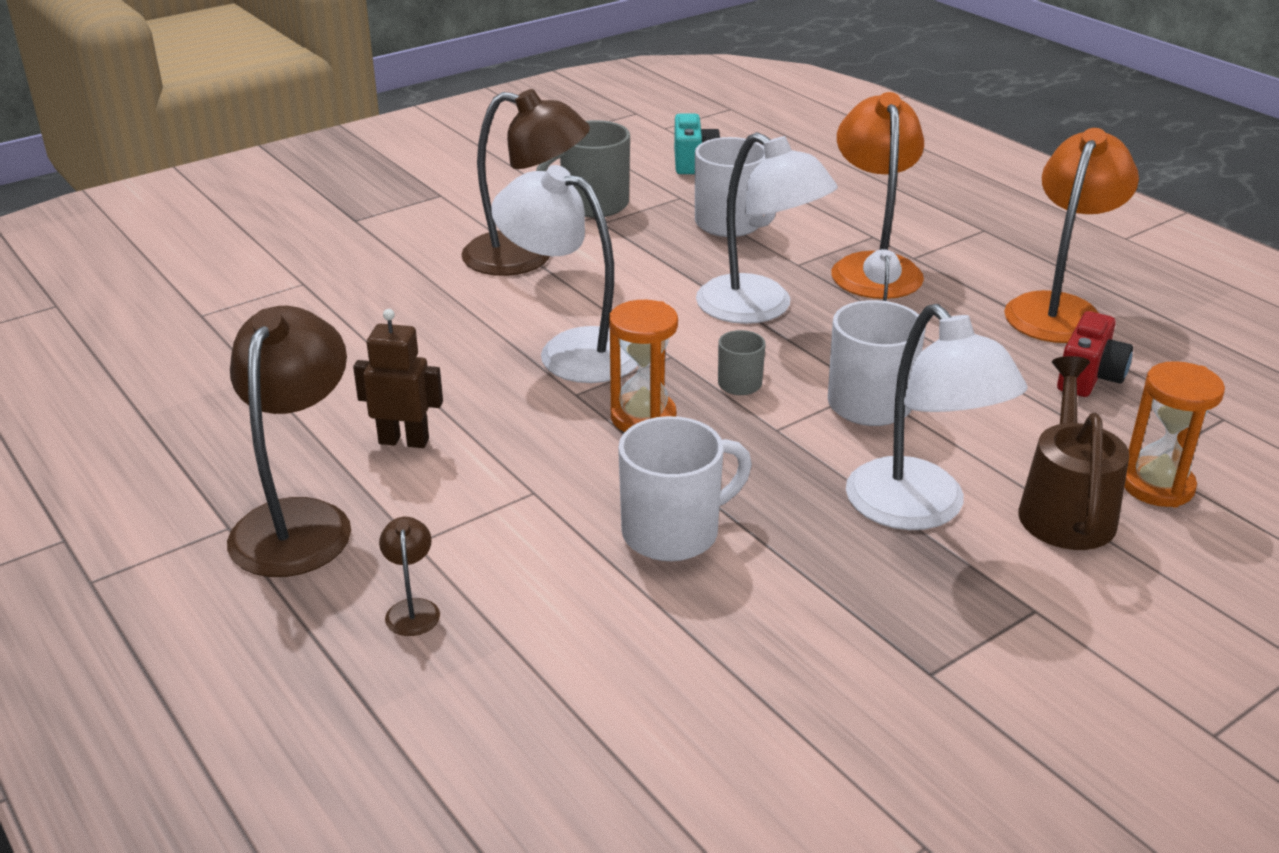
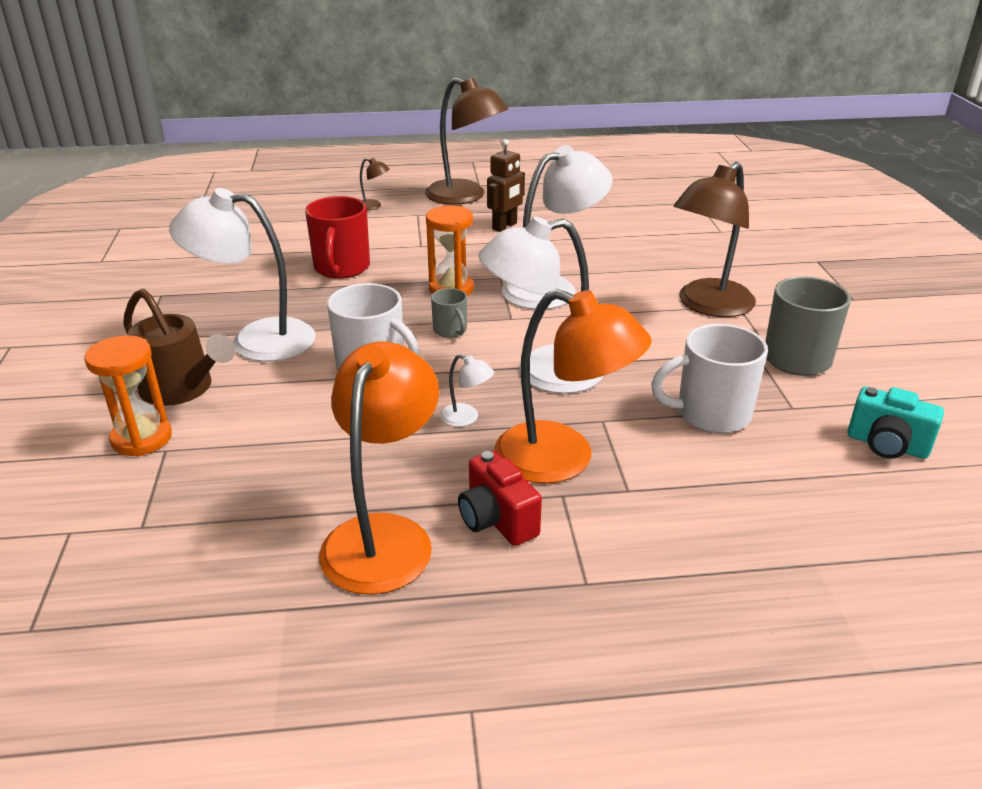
camera: 120 degrees right, 0 degrees up
(673, 532) = (341, 268): white mug -> red mug
(1058, 309) = (384, 536): orange lamp -> orange lamp turned 135 degrees counterclockwise
(1089, 377) = (276, 486): red camera -> red camera (497, 520)

